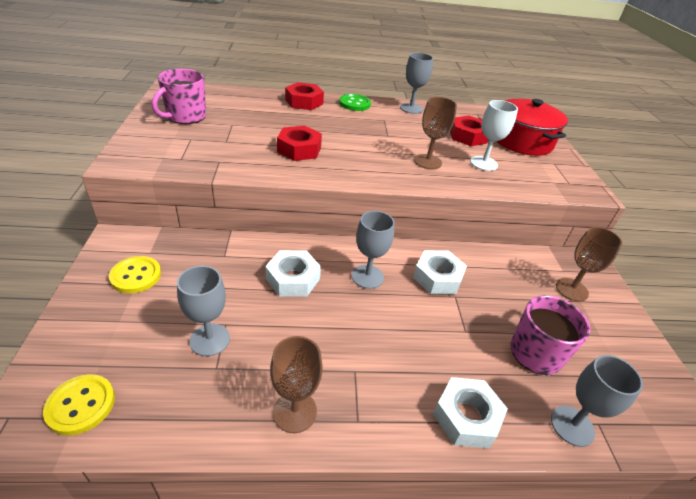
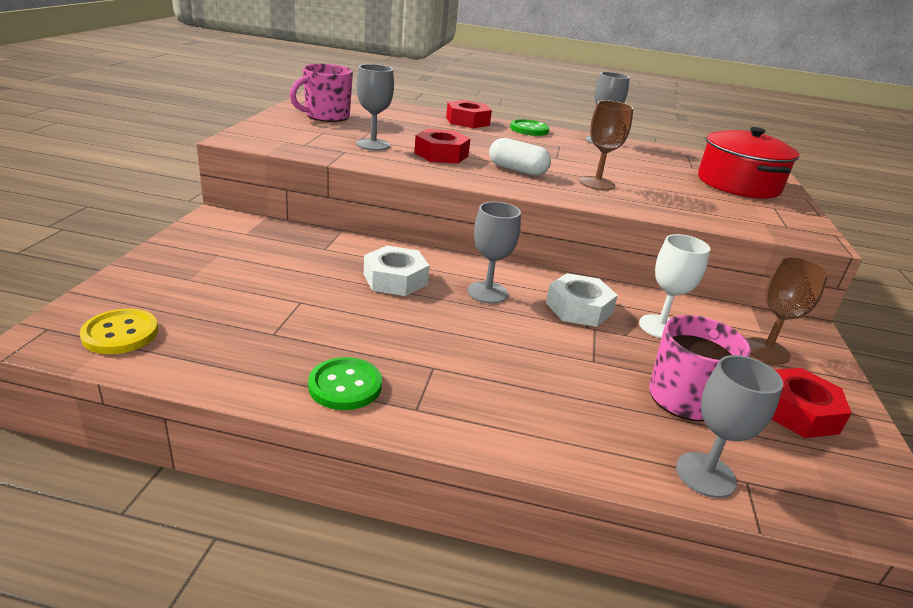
camera: 15 degrees right, 10 degrees down
(136, 276) = (222, 248): yellow button -> none
(210, 340) = (277, 310): grey goblet -> grey goblet (373, 145)
(295, 412) = (345, 386): brown goblet -> green button
(364, 157) = (517, 170): none -> white capsule
(466, 417) = (558, 435): white nut -> none
(468, 136) = (663, 171): red nut -> red nut (797, 411)
(483, 163) = (672, 194): white goblet -> white goblet (660, 327)

